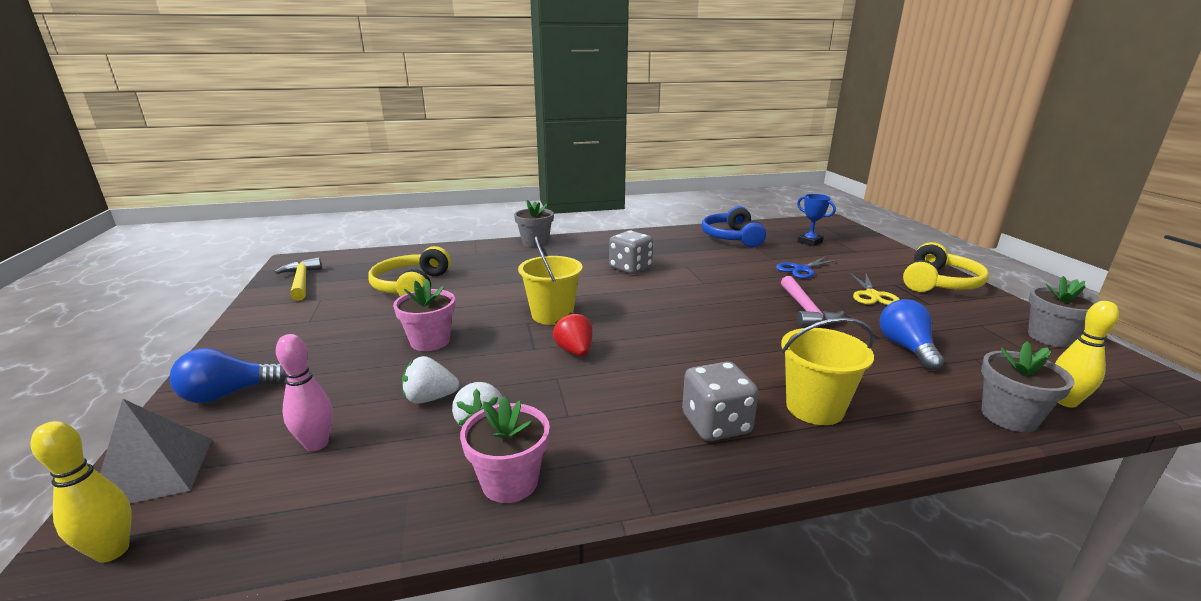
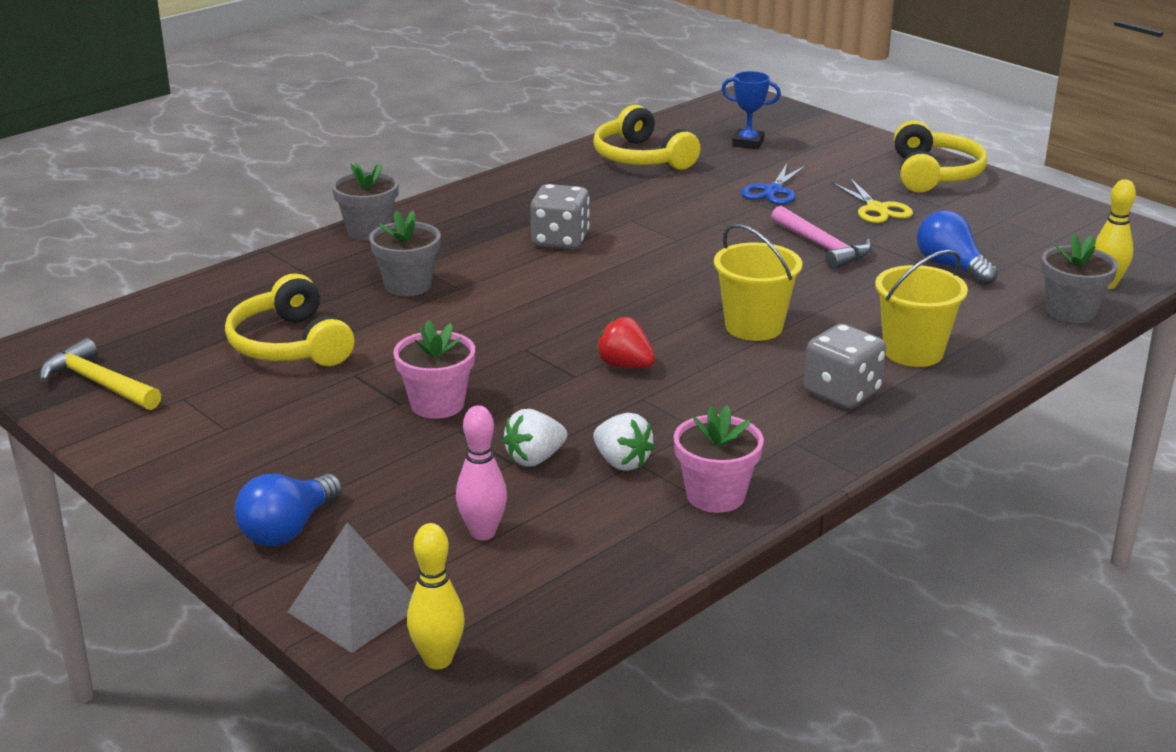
camera: 30 degrees left, 5 degrees up
(552, 315) = (542, 331): yellow bucket -> yellow bucket (754, 327)
(731, 237) = (641, 158): blue headphones -> yellow headphones
(1050, 338) = (1069, 219): grey flower pot -> grey flower pot (408, 285)

